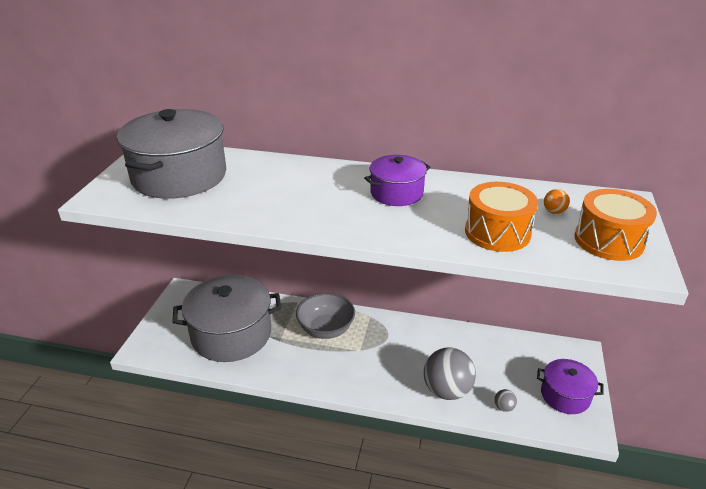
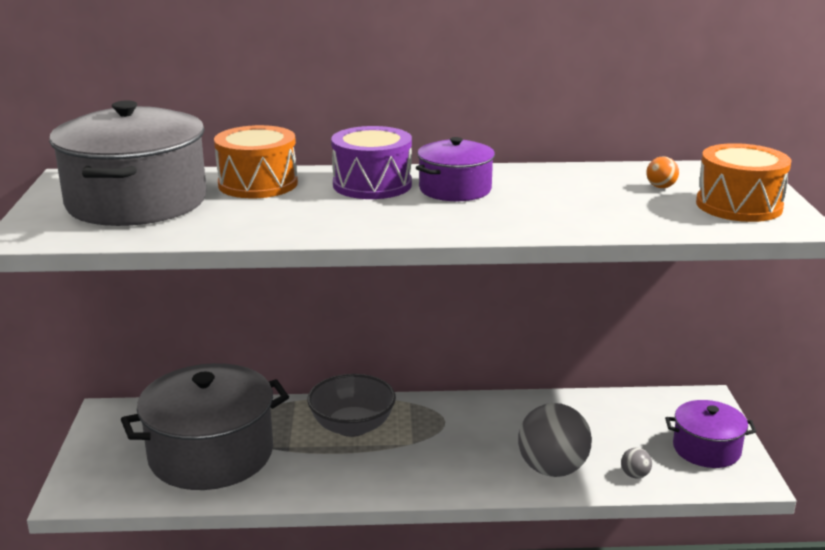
camera: 15 degrees left, 10 degrees down
(340, 180) = (372, 185): none -> purple drum
(497, 232) = (605, 212): orange drum -> orange drum (258, 184)

